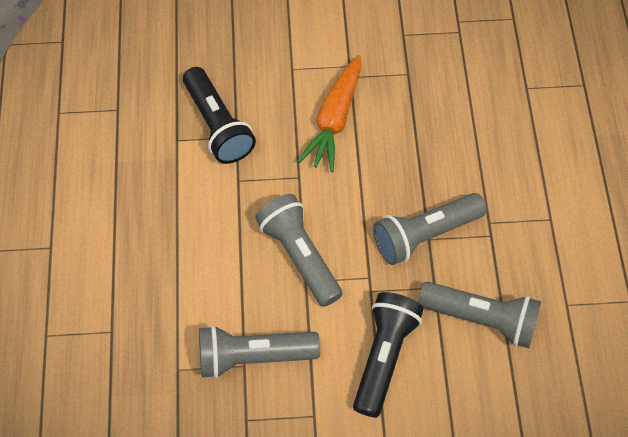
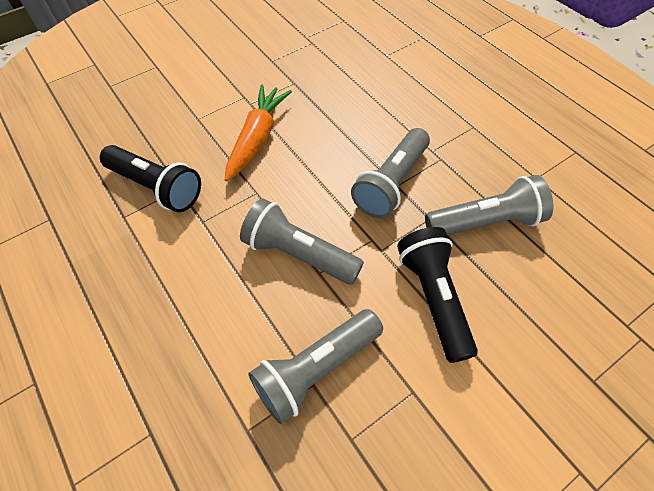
camera: 30 degrees left, 5 degrees down
(334, 120) = (257, 138): orange carrot -> orange carrot turned 150 degrees counterclockwise

